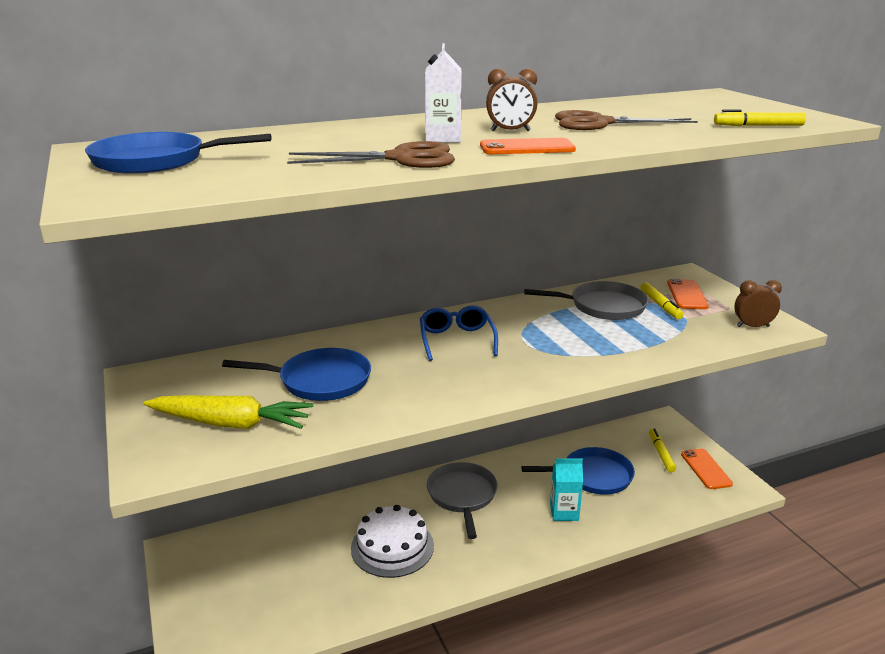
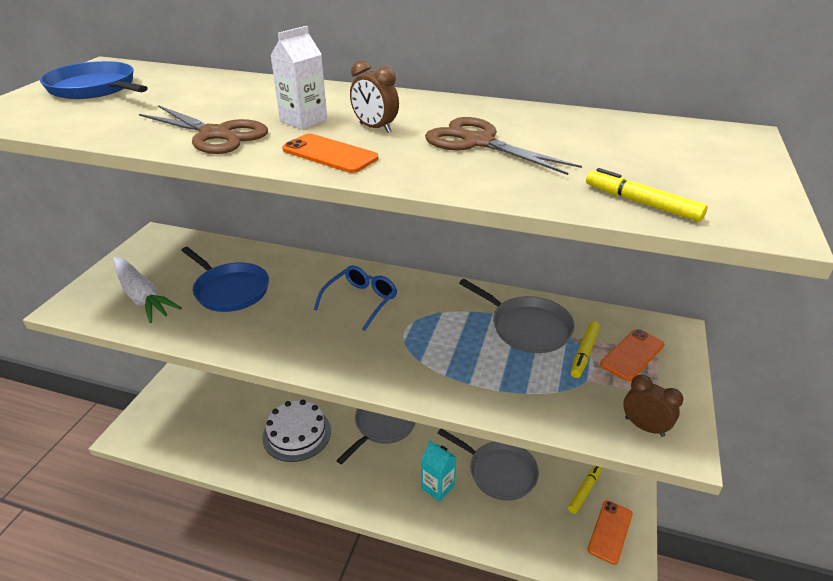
camera: 40 degrees right, 10 degrees up
(231, 424) = (142, 296): yellow carrot -> white carrot
(593, 476) = (499, 472): blue pan -> grey pan

